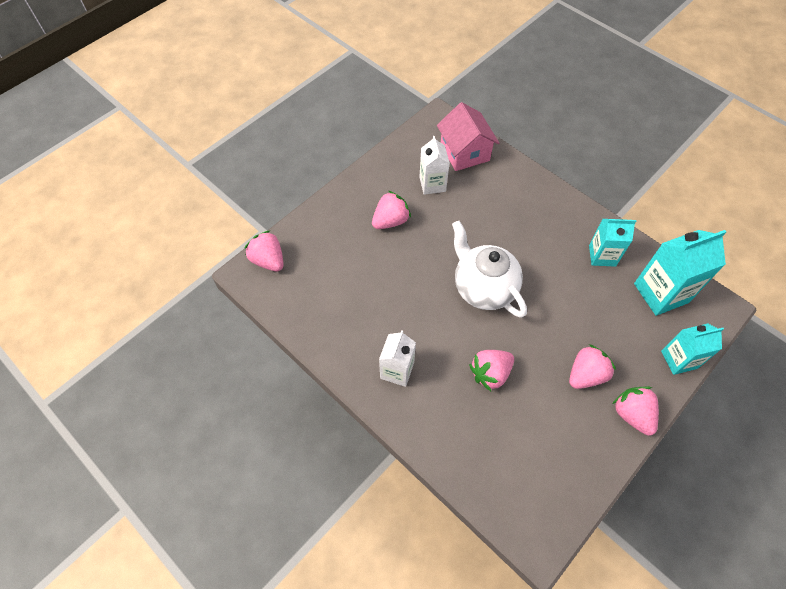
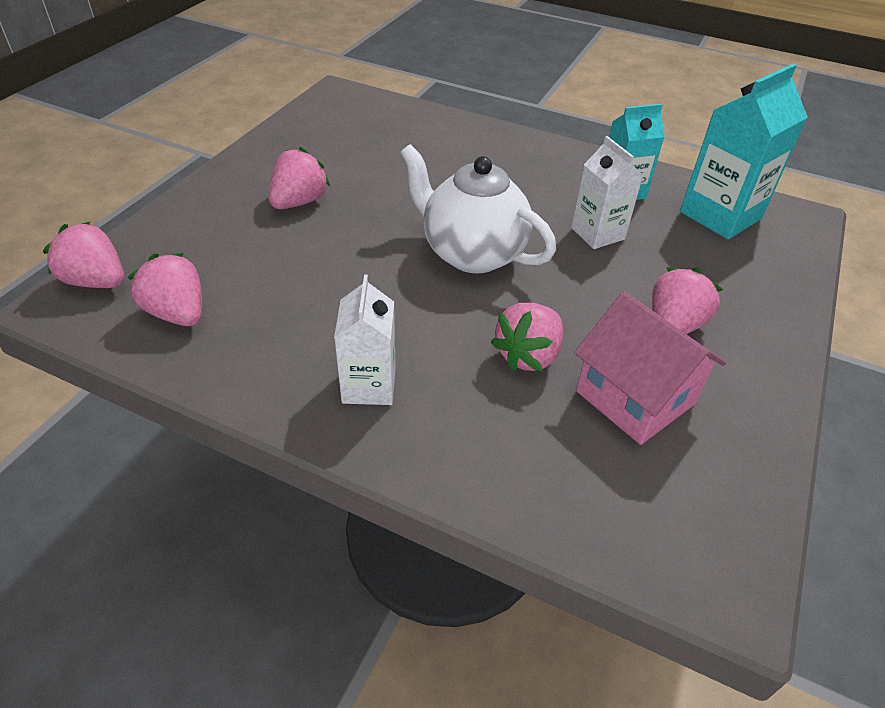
camera: 20 degrees left, 15 degrees down
(432, 184) = (351, 155): white carton -> white carton (597, 233)
(464, 152) = (386, 119): pink house -> pink house (635, 397)
(632, 414) = (767, 360): pink strawberry -> pink strawberry (178, 313)
(679, 359) = (789, 281): turquoise carton -> none

